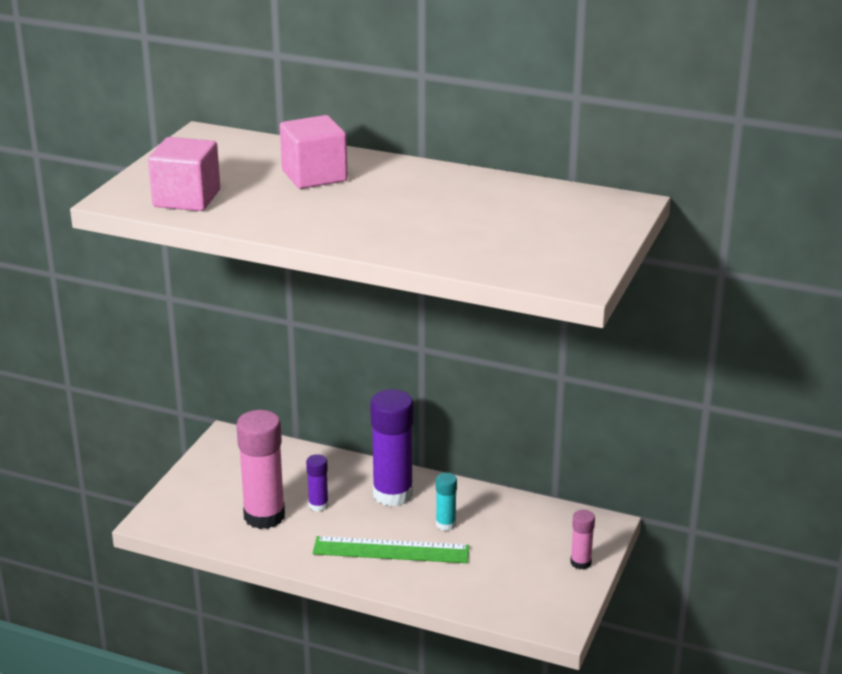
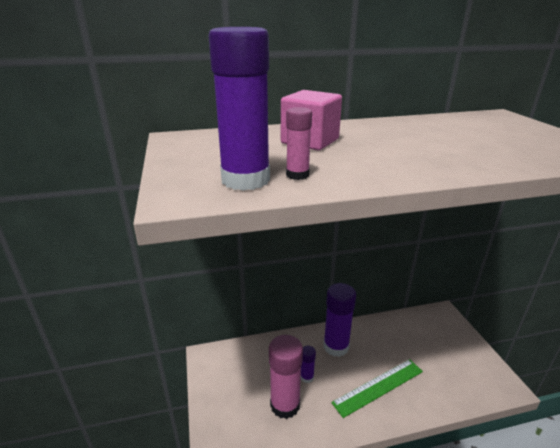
camera: 35 degrees left, 0 degrees up
(186, 199) = (245, 180): pink cube -> purple glue stick
(446, 524) = (382, 351): turquoise glue stick -> none
(580, 562) = (464, 340): pink glue stick -> pink glue stick (297, 175)

